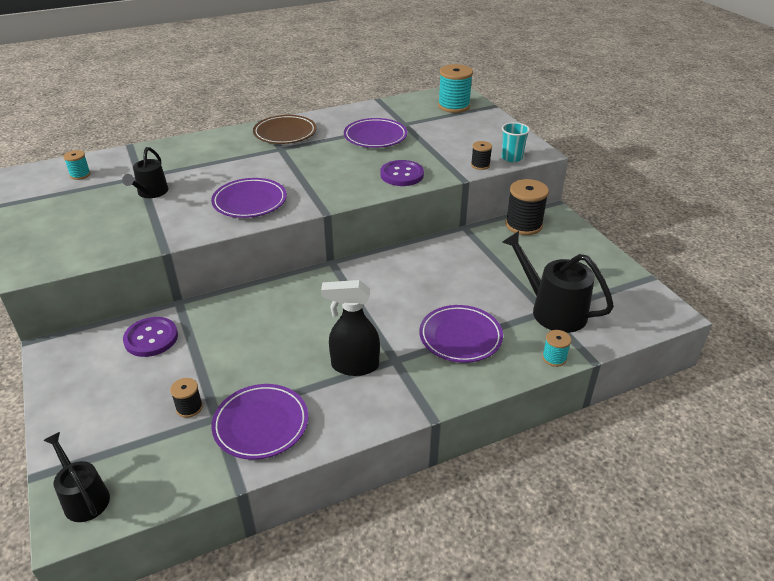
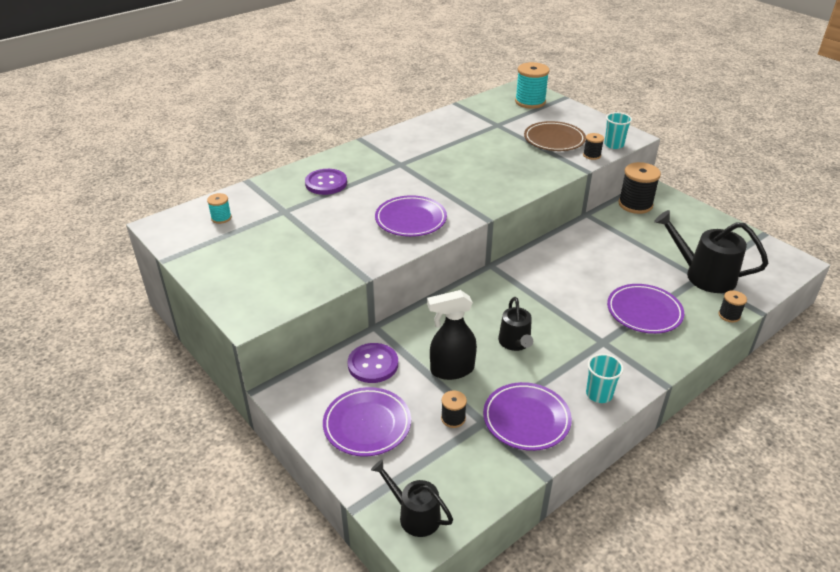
camera: 15 degrees left, 0 degrees up
(151, 193) = (308, 225): black watering can -> black watering can (515, 343)
(285, 133) = (393, 148): brown plate -> brown plate (554, 140)
(354, 366) = (572, 353): black spray bottle -> black spray bottle (451, 370)
(354, 414) = (599, 394): none -> turquoise cup
(375, 137) = (480, 141): purple plate -> purple plate (367, 425)
(402, 175) = (530, 174): purple button -> purple button (326, 183)
(554, 358) = (729, 315): turquoise spool -> black spool

